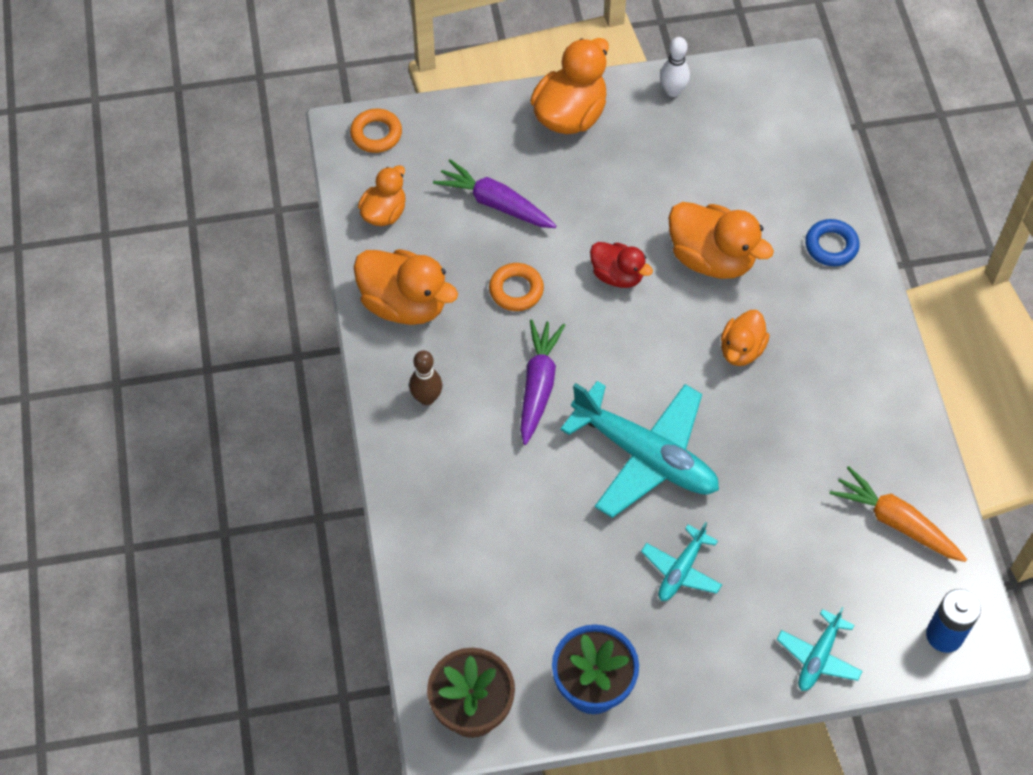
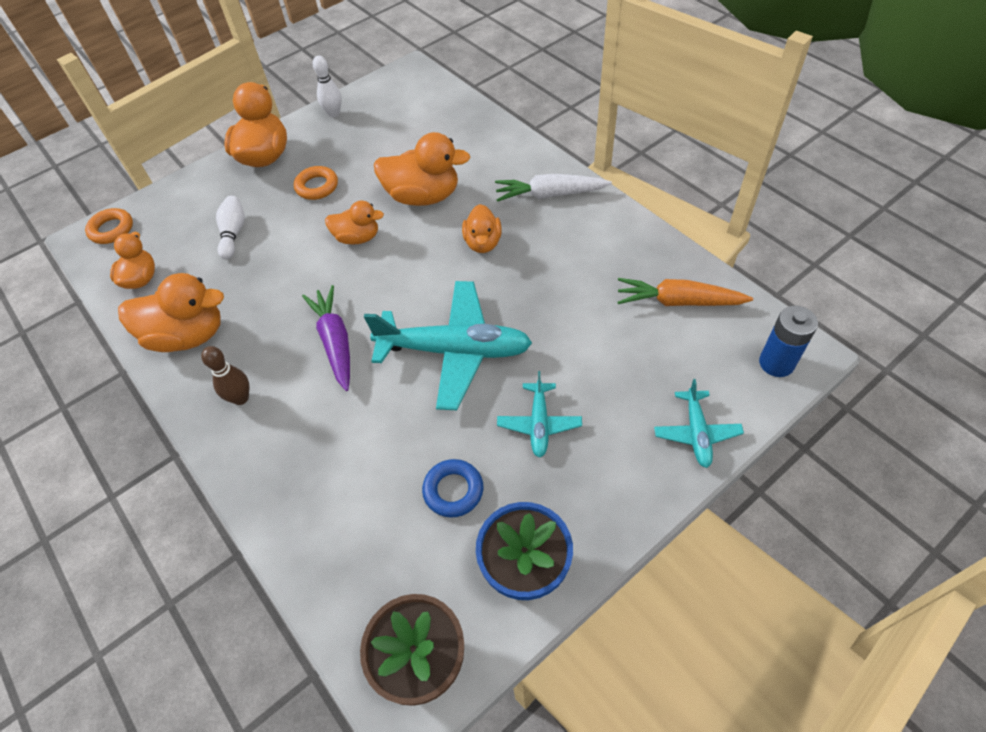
camera: 25 degrees left, 5 degrees down
(495, 203) = (233, 233): purple carrot -> white bowling pin
(516, 290) = (280, 283): orange ring -> orange ring (317, 186)
(617, 275) = (357, 238): red duck -> orange duck
(831, 246) = (504, 153): blue ring -> blue ring (453, 490)
(847, 327) = (550, 195): none -> white carrot

